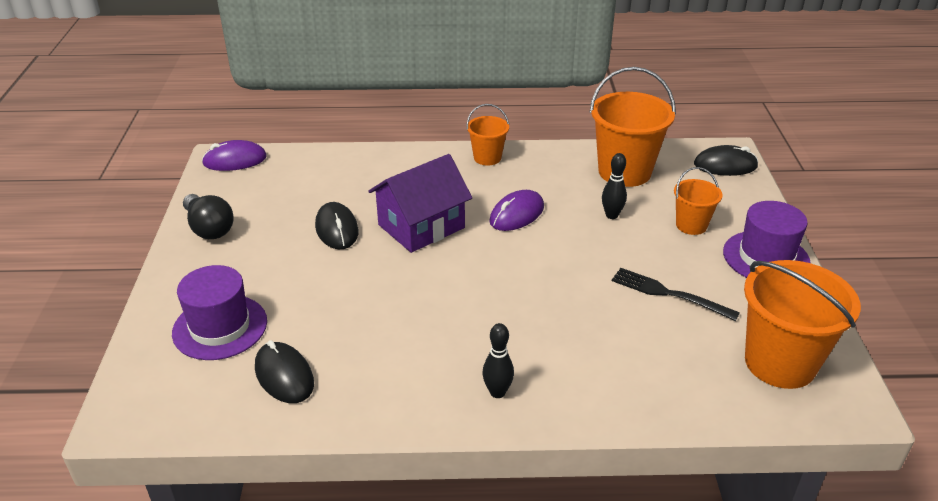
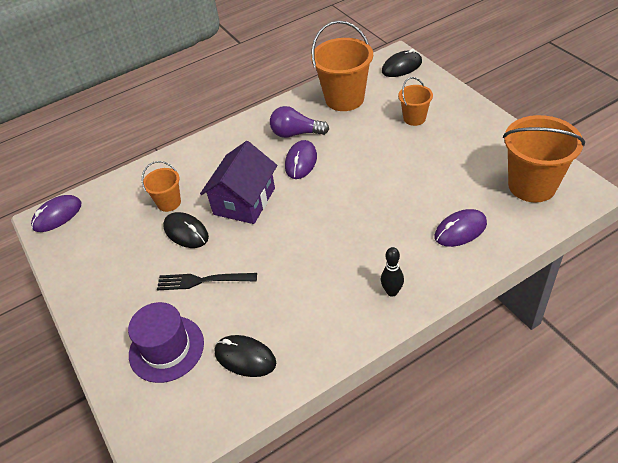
camera: 25 degrees left, 10 degrees up
(209, 228) = (87, 279): black light bulb -> none
(487, 158) = (246, 128): orange bucket -> orange bucket (169, 203)
(537, 184) = (296, 133): none -> purple light bulb
(611, 215) = (361, 134): black bowling pin -> none
(639, 368) = (460, 230): none -> purple mouse
(668, 294) = (437, 172): black fork -> black fork (202, 281)
(766, 257) = (473, 120): purple hat -> none

